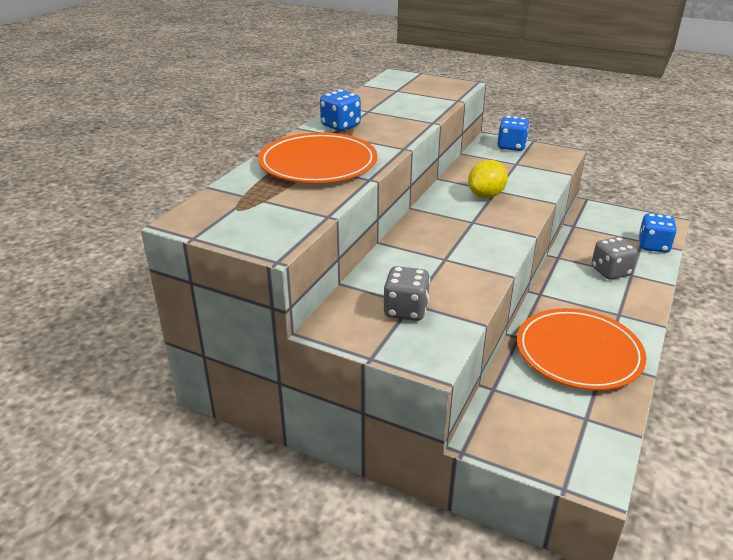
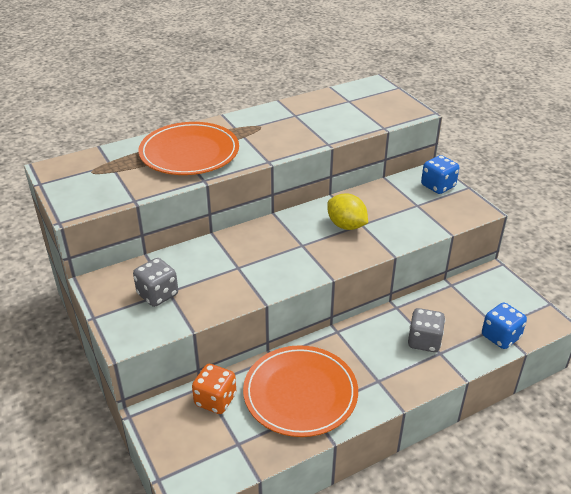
camera: 35 degrees right, 5 degrees up
(340, 126) = (253, 123): blue dice -> none
(486, 195) = (346, 225): yellow lemon -> yellow lemon turned 60 degrees clockwise
(519, 394) = (215, 400): none -> orange dice

